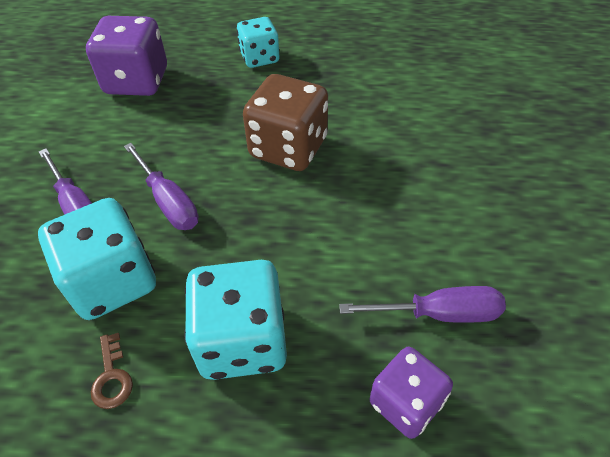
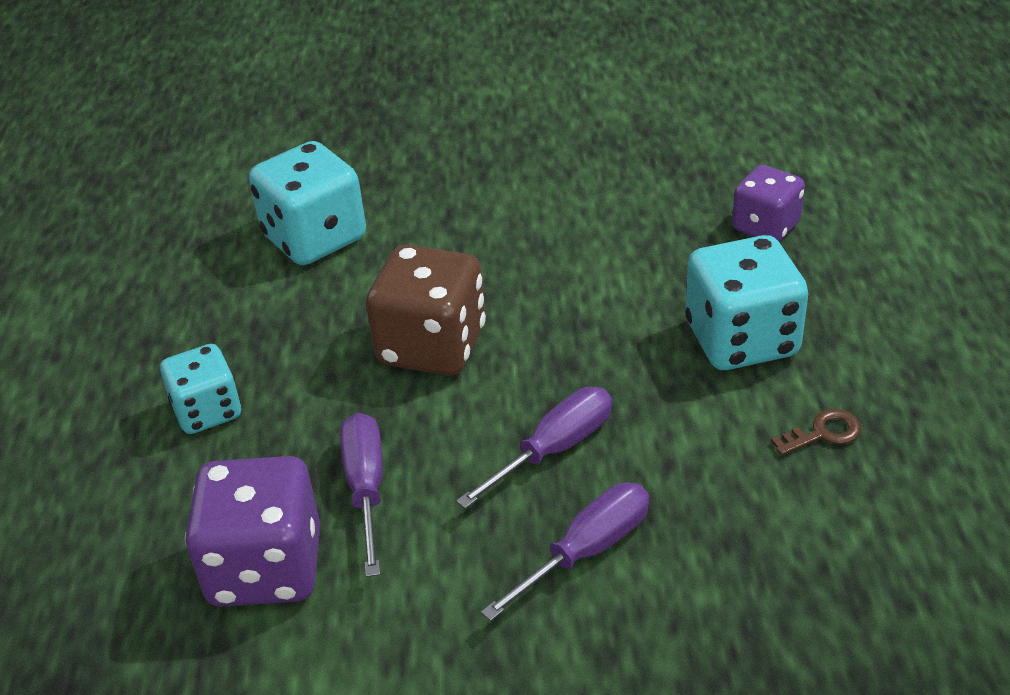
camera: 95 degrees left, 10 degrees down
(112, 281) = (700, 471): turquoise dice -> turquoise dice (314, 238)
(440, 313) = (663, 210): purple screwdriver -> purple screwdriver (366, 487)

